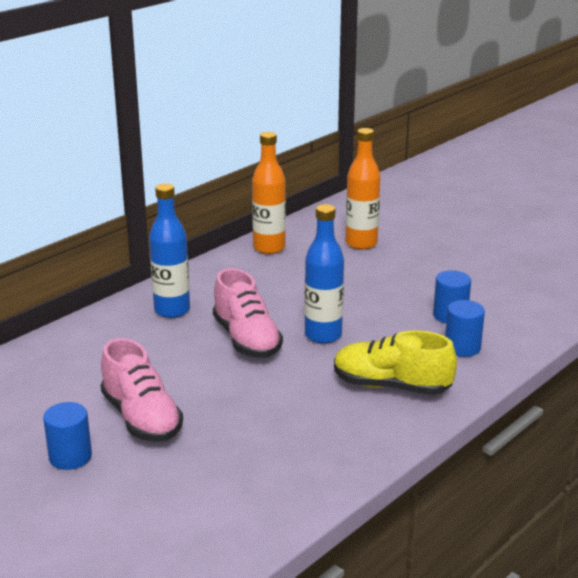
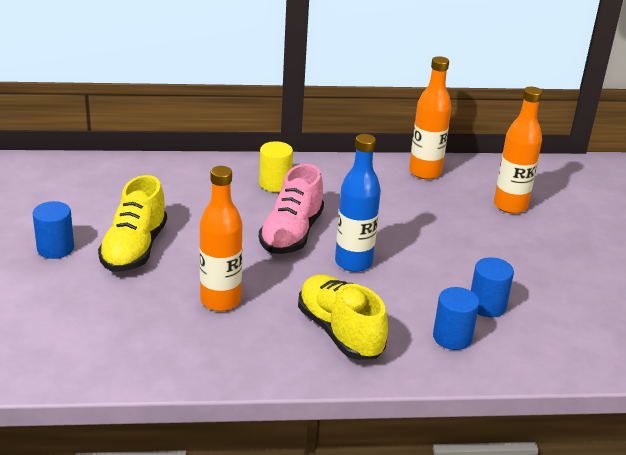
camera: 40 degrees right, 5 degrees up
(141, 418) = (134, 249): pink shoe -> yellow shoe
(172, 310) = (275, 184): blue bottle -> yellow cylinder
(275, 415) = (220, 300): none -> orange bottle

